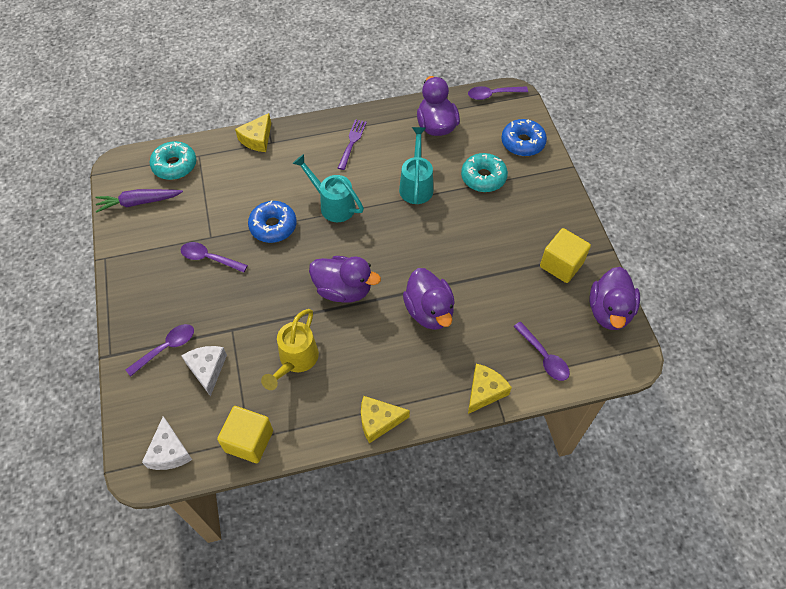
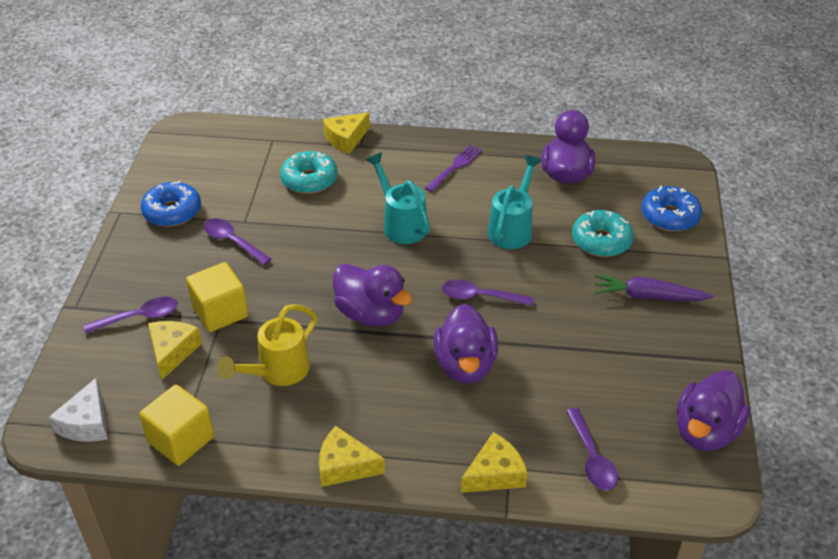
camera: 20 degrees right, 15 degrees down
(139, 202) = (185, 169): purple carrot -> purple carrot (649, 296)
(175, 165) = (241, 143): turquoise donut -> turquoise donut (309, 180)
(207, 369) = (172, 351): white cheese -> yellow cheese
(273, 226) = (321, 228): blue donut -> blue donut (172, 212)
(493, 95) = (653, 158): purple spoon -> purple spoon (480, 297)
(561, 264) = (662, 361): yellow cube -> yellow cube (220, 312)

